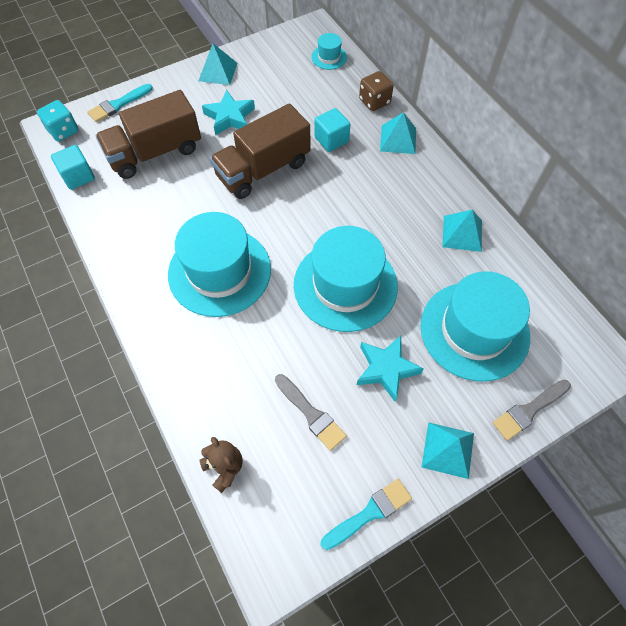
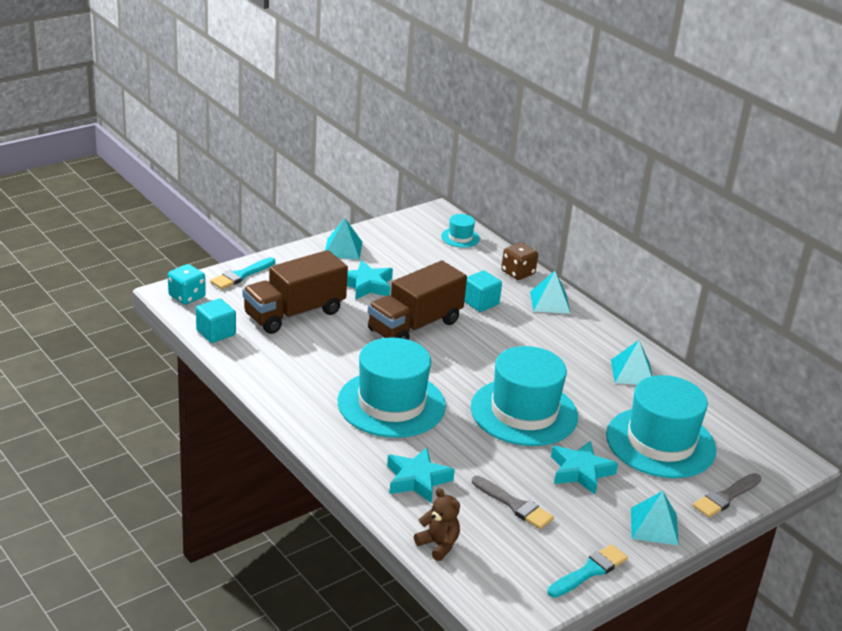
camera: 10 degrees left, 30 degrees down
(222, 375) = (417, 480): none -> turquoise star

